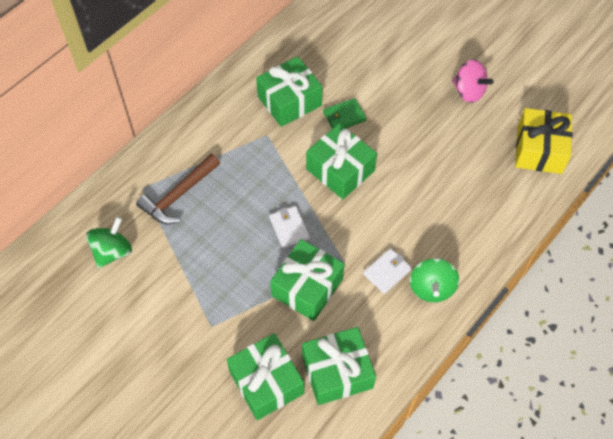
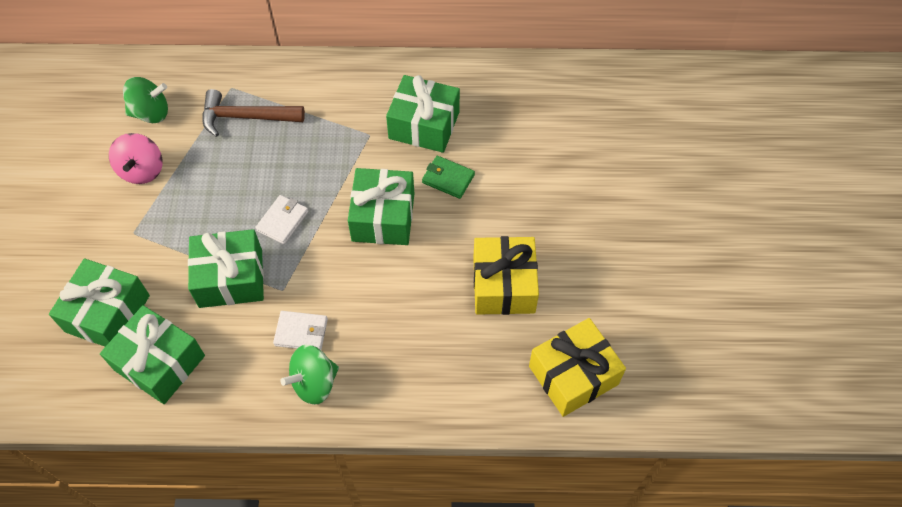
camera: 50 degrees right, 0 degrees up
(449, 141) = (503, 285): none -> yellow gift
(468, 91) = (584, 262): pink spinning top -> pink spinning top (142, 170)

